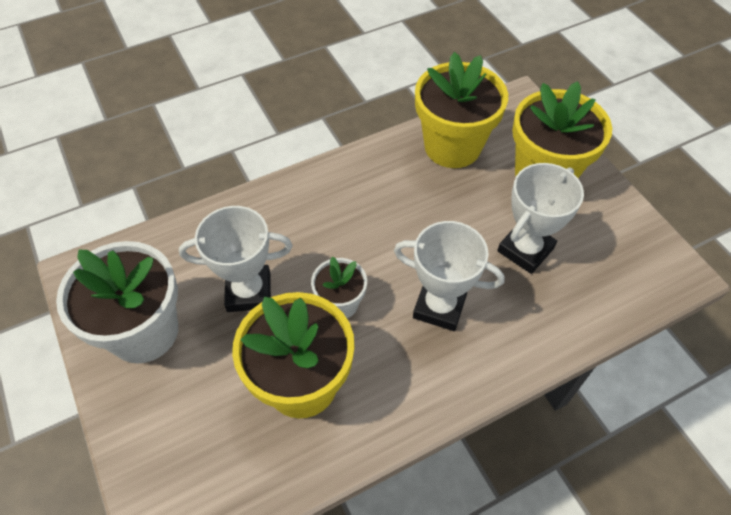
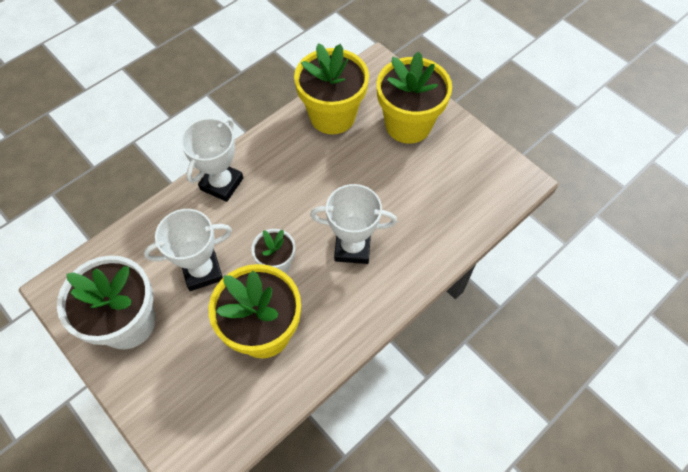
camera: 15 degrees left, 5 degrees up
(525, 250) = (406, 188): white trophy -> white trophy (222, 184)

